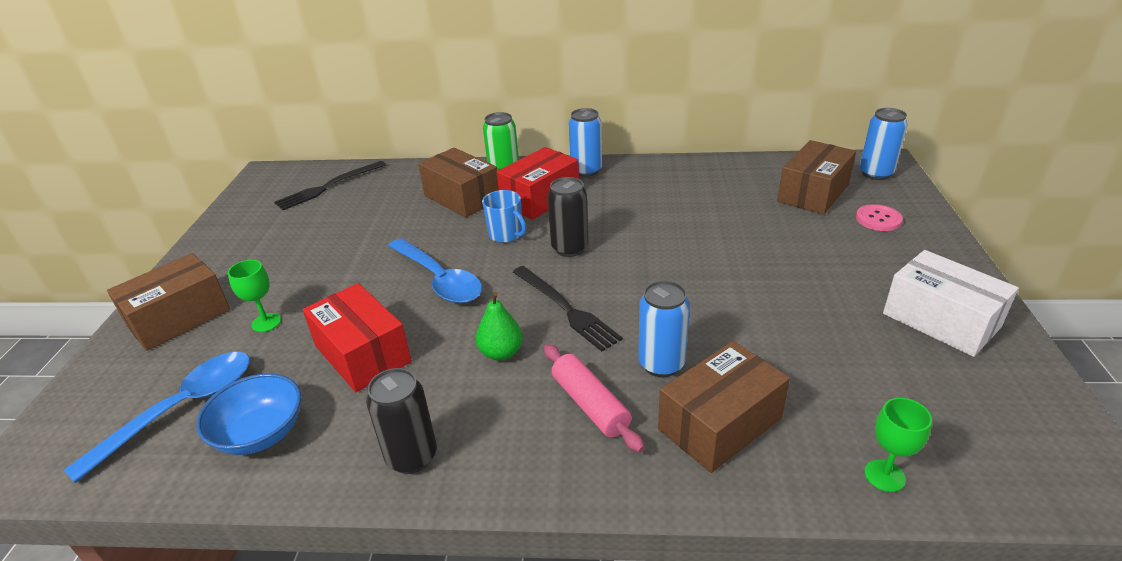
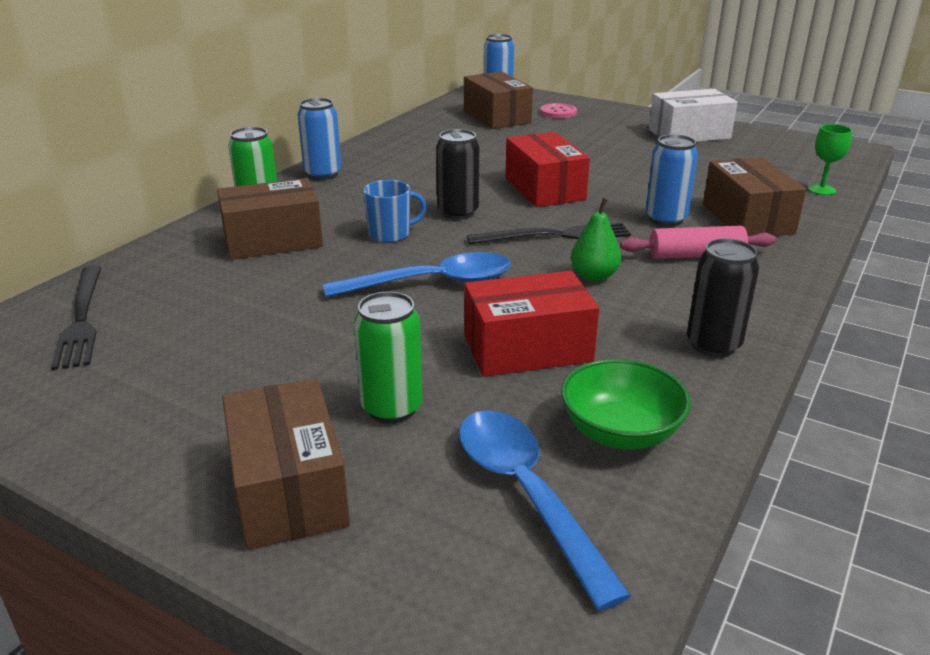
camera: 65 degrees left, 5 degrees down
(261, 433) = (620, 432): blue bowl -> green bowl
(266, 322) = (392, 408): green goblet -> green can
(540, 198) = (343, 205): red box -> red box (544, 189)

